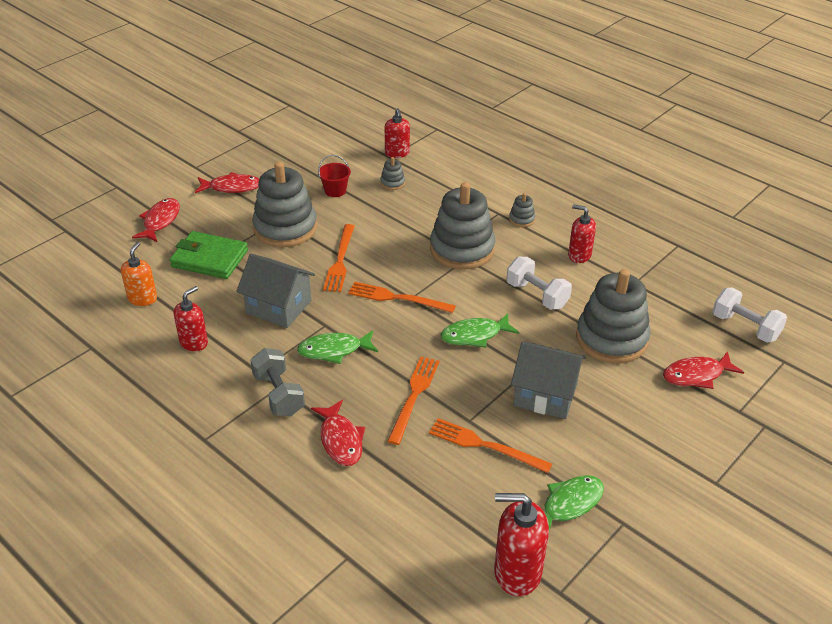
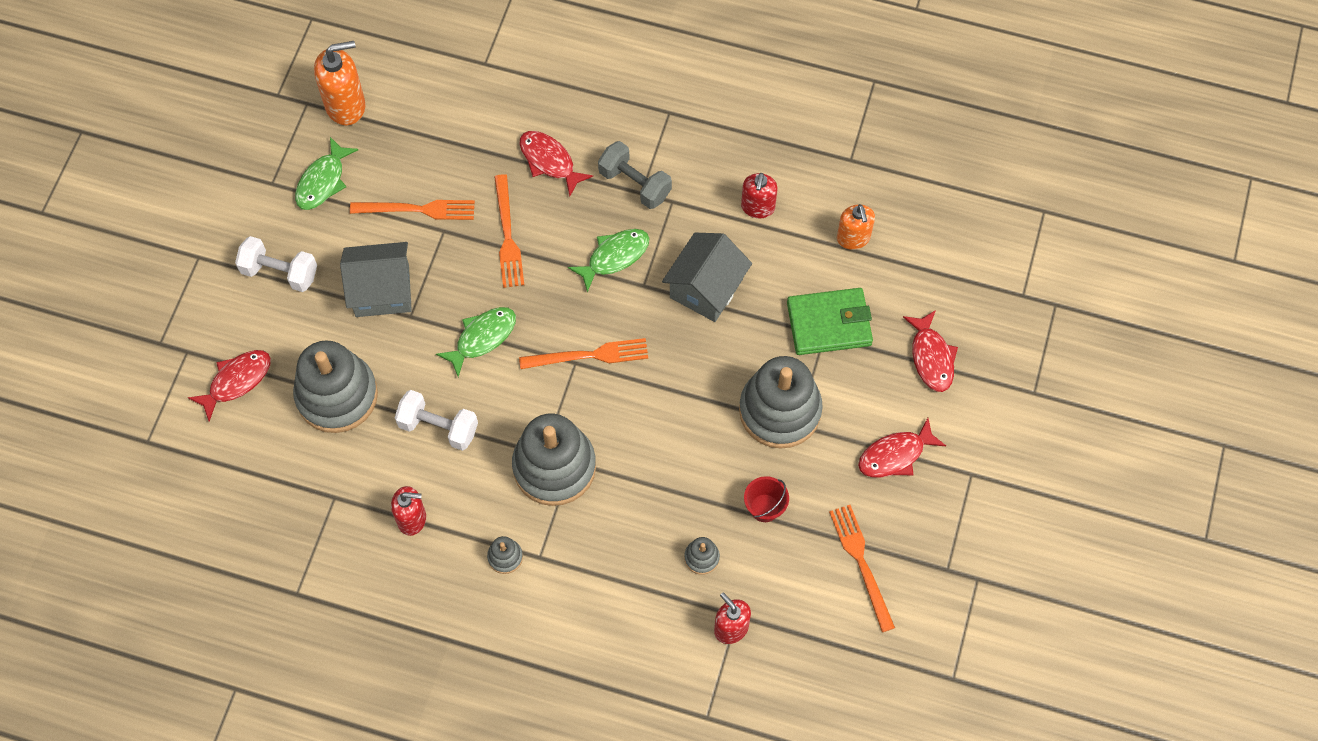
camera: 155 degrees right, 25 degrees up
(278, 307) = (706, 288): grey house -> grey house turned 60 degrees counterclockwise
(340, 260) = (684, 385): orange fork -> orange fork (861, 563)
(517, 572) = (346, 105): red soap dispenser -> orange soap dispenser
(745, 327) = (194, 477): white dumbbell -> white dumbbell (280, 272)

